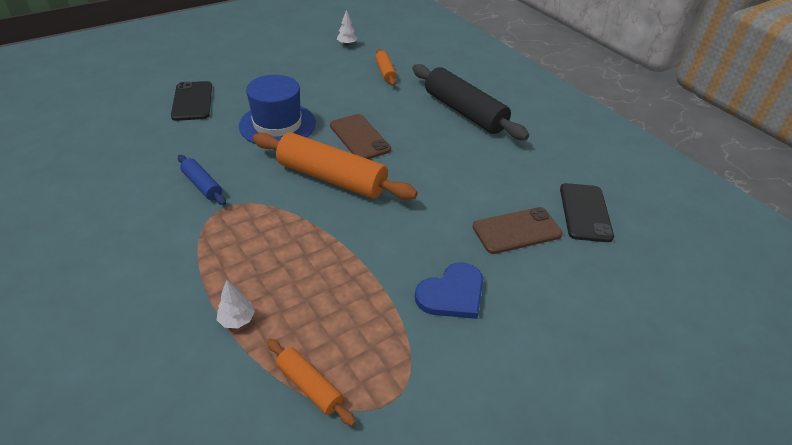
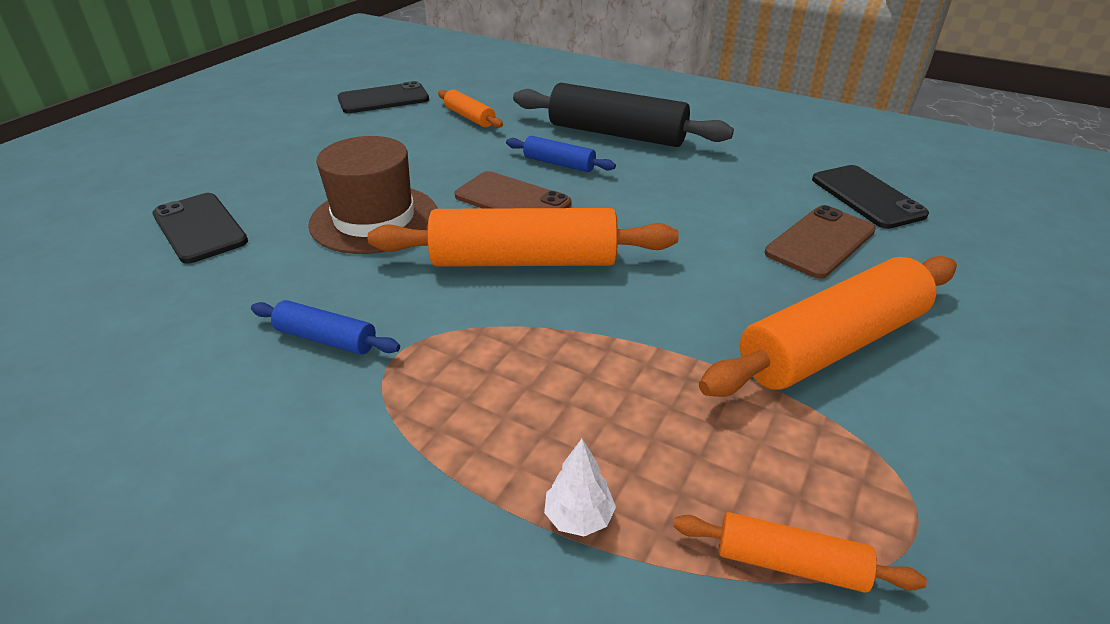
camera: 25 degrees left, 5 degrees down
(277, 124) = (374, 219): blue hat -> brown hat
(347, 44) = (383, 99): white tree -> black phone
(408, 122) = (559, 163): none -> blue rolling pin
(452, 294) = (832, 344): blue heart -> orange rolling pin

